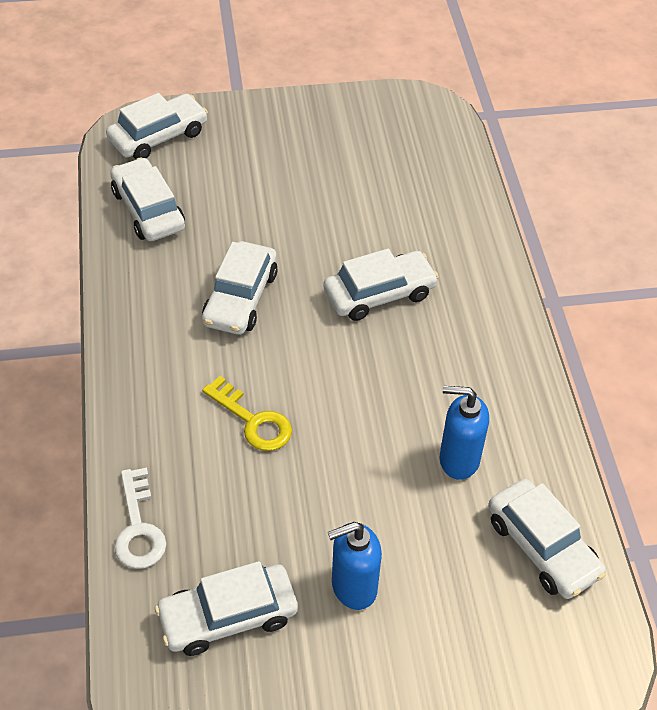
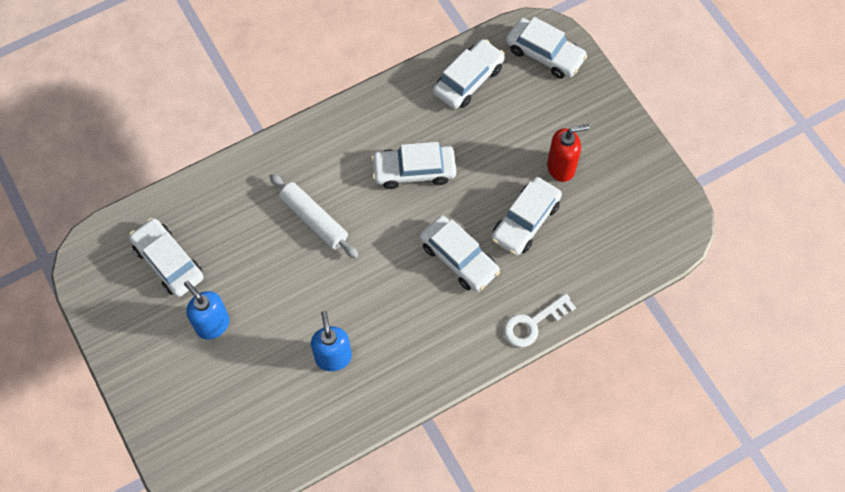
camera: 70 degrees right, 15 degrees up
(138, 528) = (210, 188): white key -> white key (533, 323)
(253, 420) = (314, 220): yellow key -> white rolling pin
(310, 170) = (561, 167): none -> red soap dispenser
(542, 547) = (284, 431): white car -> white car (525, 221)

